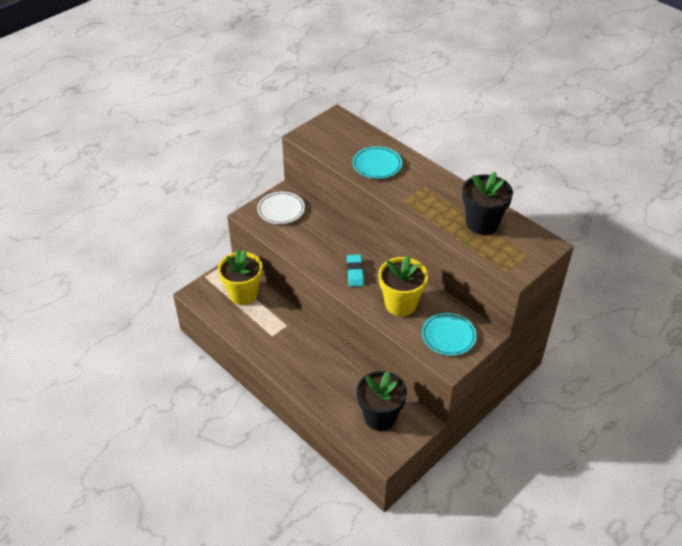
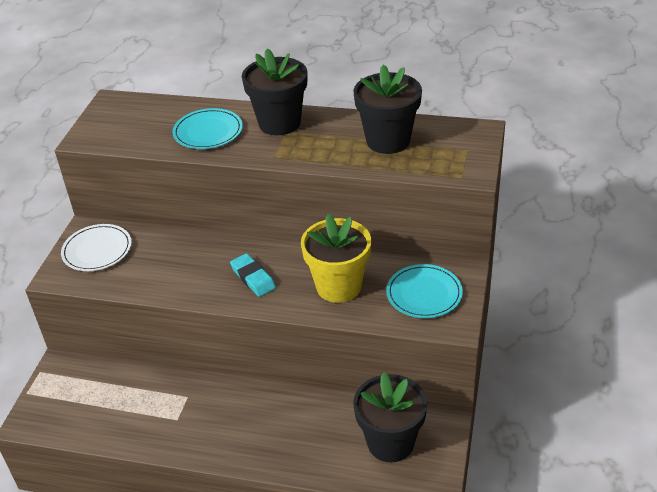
camera: 30 degrees left, 5 degrees down
(243, 294) = (98, 388): yellow flower pot -> none
(424, 178) = (279, 123): none -> black flower pot

